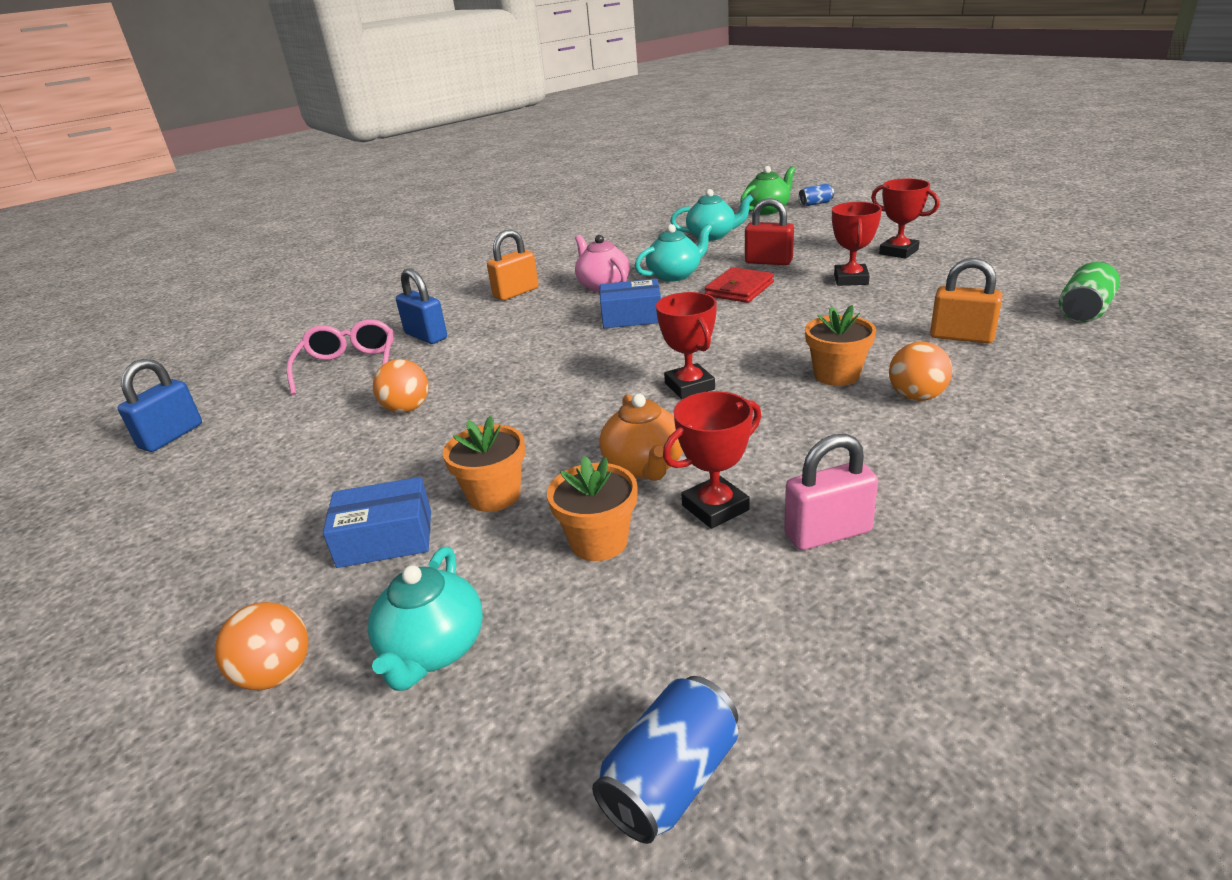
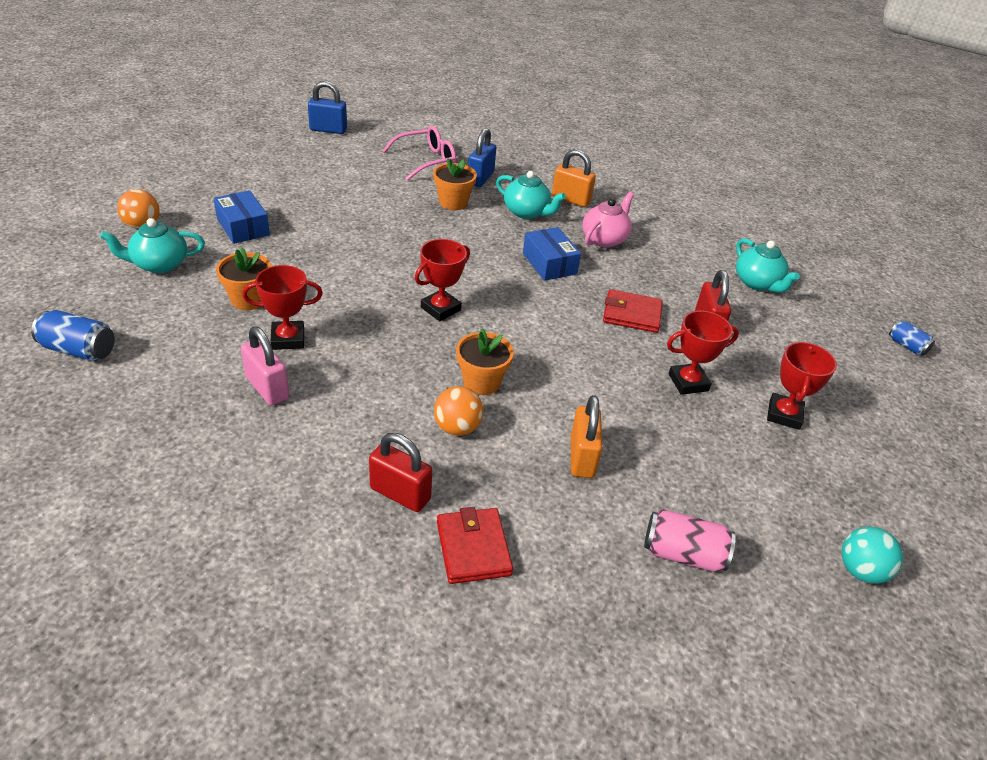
camera: 60 degrees right, 10 degrees up
(407, 409) = (378, 198): orange ball -> none
(494, 495) = (288, 253): orange flower pot -> orange flower pot (453, 202)
(645, 466) = (329, 304): orange teapot -> none
(675, 275) = (646, 274): turquoise teapot -> turquoise teapot (527, 212)
(715, 508) = (288, 339): red trophy -> red trophy turned 45 degrees counterclockwise
(767, 210) = (860, 312): green teapot -> none
(1035, 442) = (400, 493): none -> red padlock
(1081, 254) = (860, 570): none -> turquoise ball
(1084, 310) = (683, 554): green can -> pink can
(1112, 406) = (473, 548): none -> red wallet

